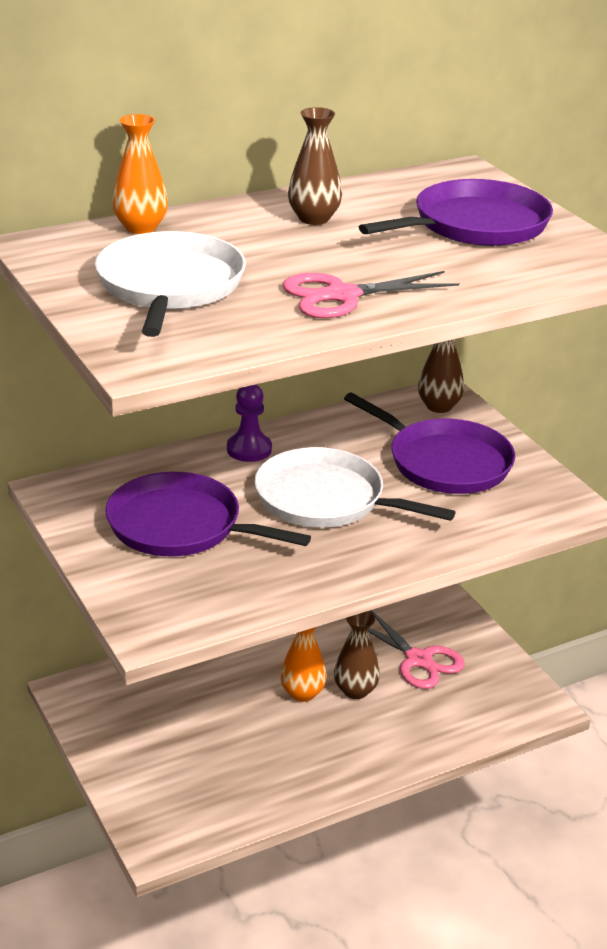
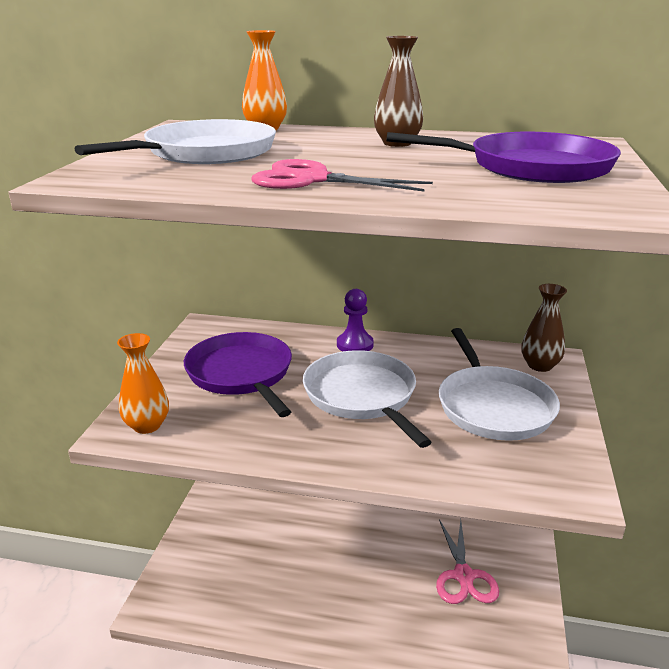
camera: 40 degrees right, 5 degrees down
(302, 693) = (354, 555): orange vase -> orange vase (147, 425)
(355, 690) = (392, 574): brown vase -> none
(444, 462) = (493, 406): purple pan -> white pan

